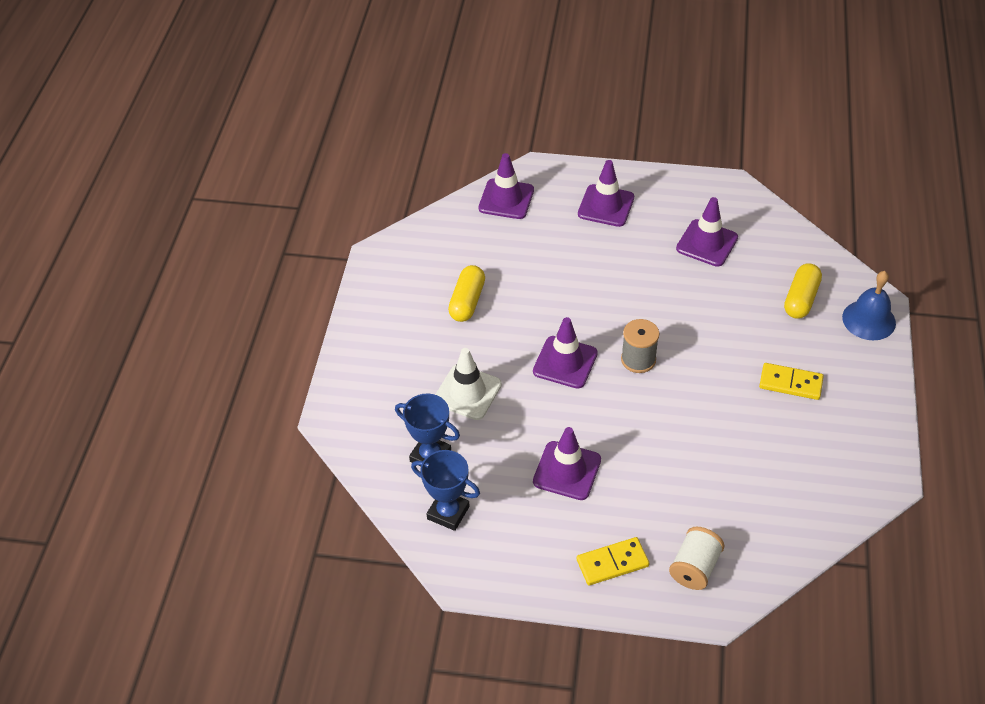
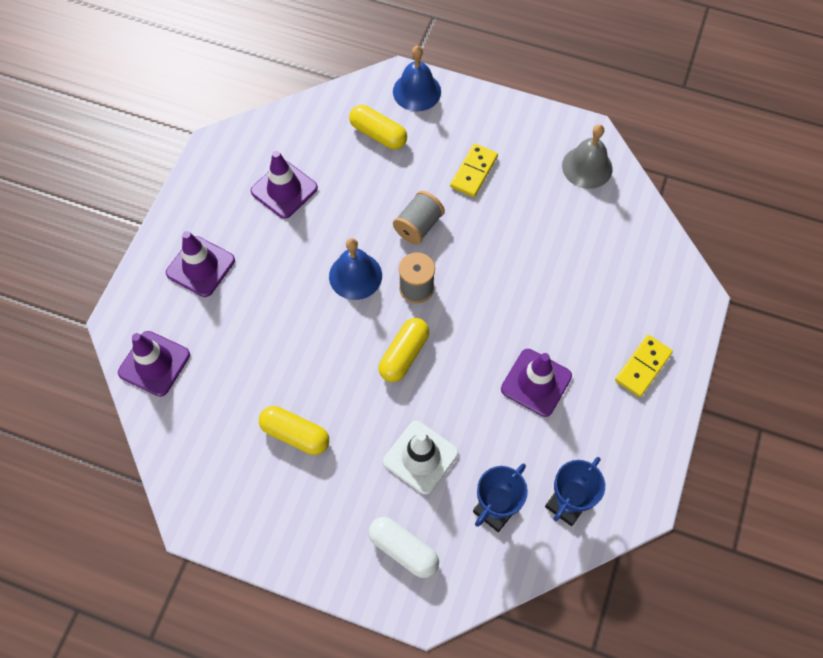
camera: 80 degrees left, 15 degrees up
(380, 395) = (403, 549): none -> white capsule
(565, 362) = (404, 355): purple traffic cone -> yellow capsule
(612, 563) = (642, 367): yellow domino -> yellow domino turned 45 degrees clockwise
(635, 312) = (355, 276): none -> blue bell
(694, 568) = (656, 301): white spool -> none
(707, 349) = (418, 226): none -> grey spool
(842, 483) = (587, 167): none -> grey bell

